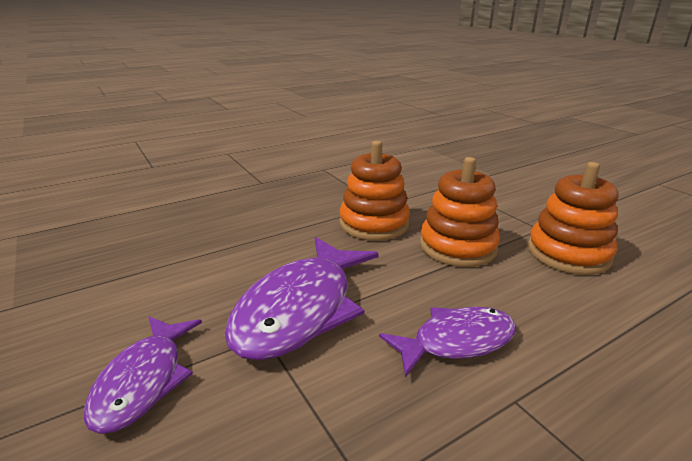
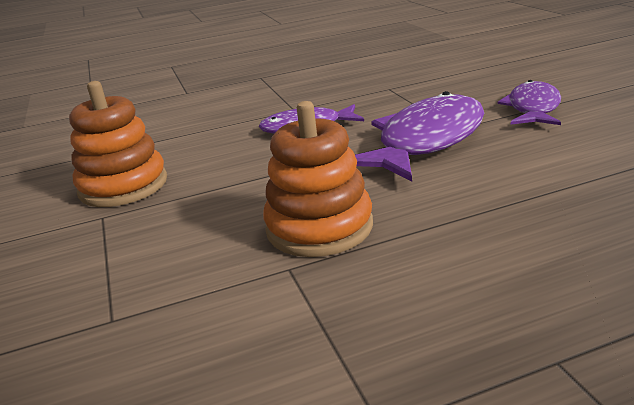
camera: 165 degrees left, 0 degrees up
(457, 247) = (233, 194): orange stacking toy -> none

